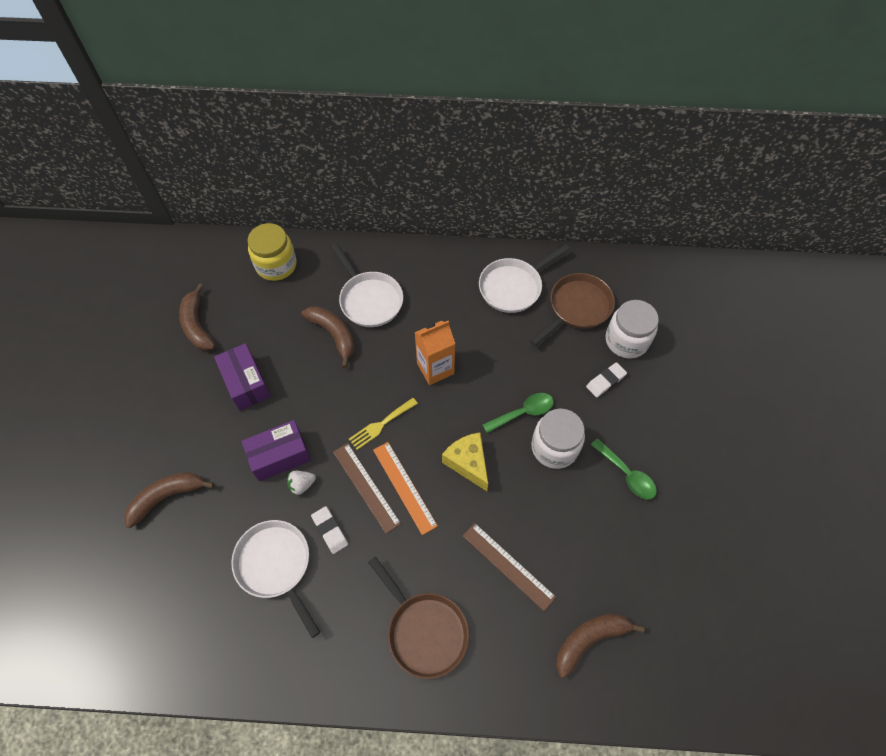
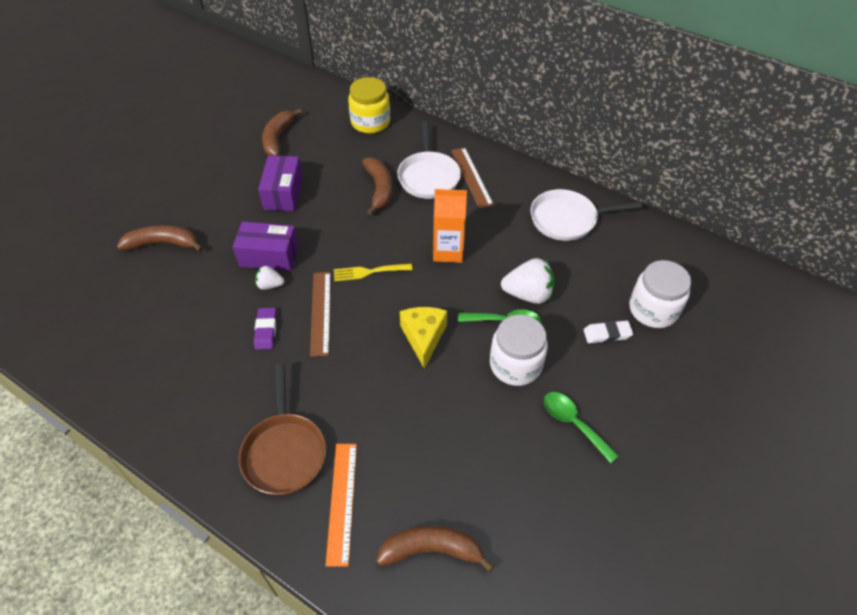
camera: 30 degrees right, 10 degrees down
(276, 566) = (204, 334): white pan -> none
(330, 530) = (266, 330): white eraser -> purple eraser
(404, 487) = (353, 329): orange ruler -> orange ruler (342, 502)
(508, 565) = (399, 440): brown ruler -> brown ruler (471, 177)
(525, 376) = (528, 294): none -> white strawberry
(577, 308) = (619, 261): brown pan -> none
(626, 474) = (573, 423): green spoon -> green spoon turned 150 degrees clockwise

